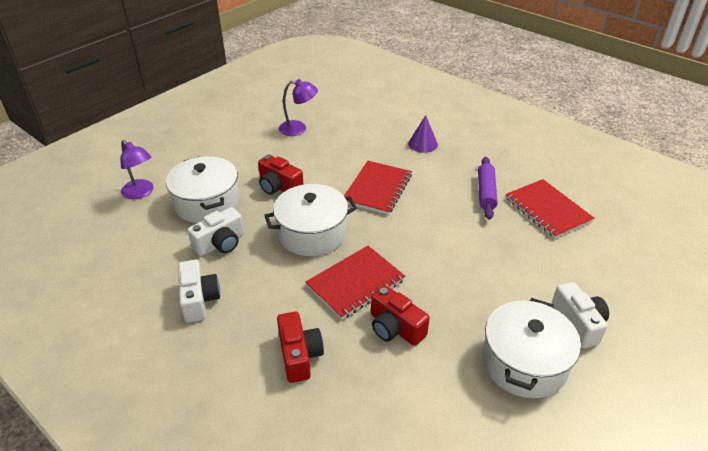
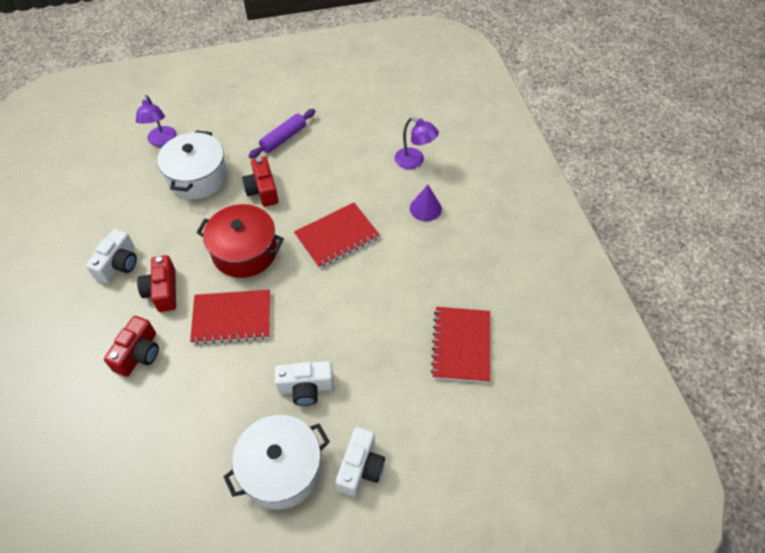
camera: 35 degrees right, 15 degrees up
(220, 243) = (174, 222): white camera -> white camera (306, 388)
(298, 128) = (335, 134): purple lamp -> purple lamp (414, 161)
(312, 233) = (244, 251): white pot -> red pot
(395, 328) = (221, 375): red camera -> red camera (163, 291)
(486, 193) = (425, 294): purple rolling pin -> purple rolling pin (283, 138)

